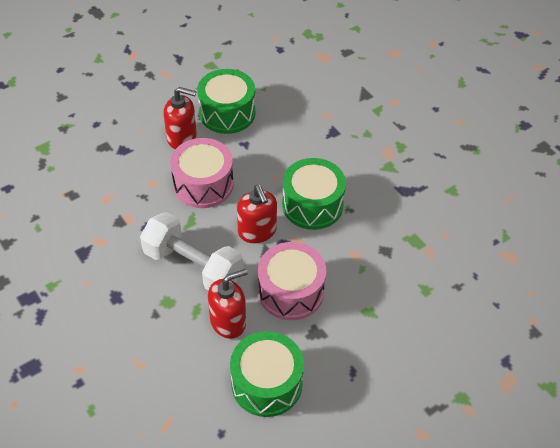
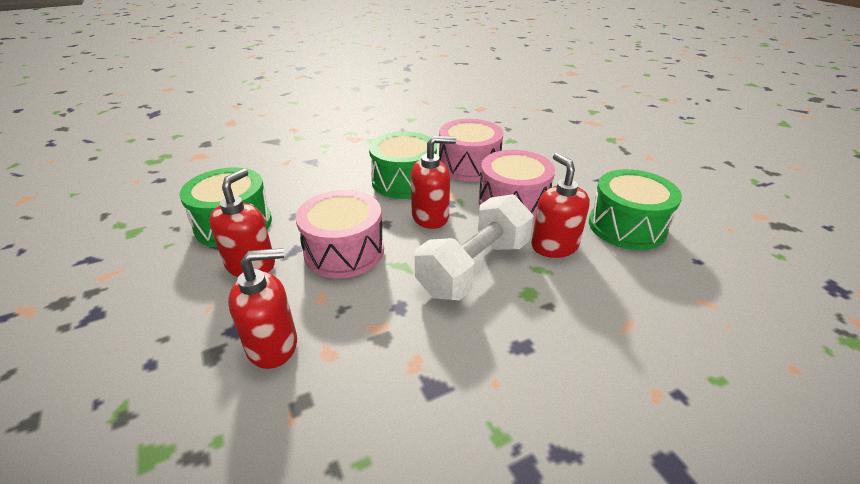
camera: 80 degrees left, 15 degrees down
(111, 171) = (273, 345): none -> red soap dispenser
(354, 253) = (469, 166): none -> pink drum

